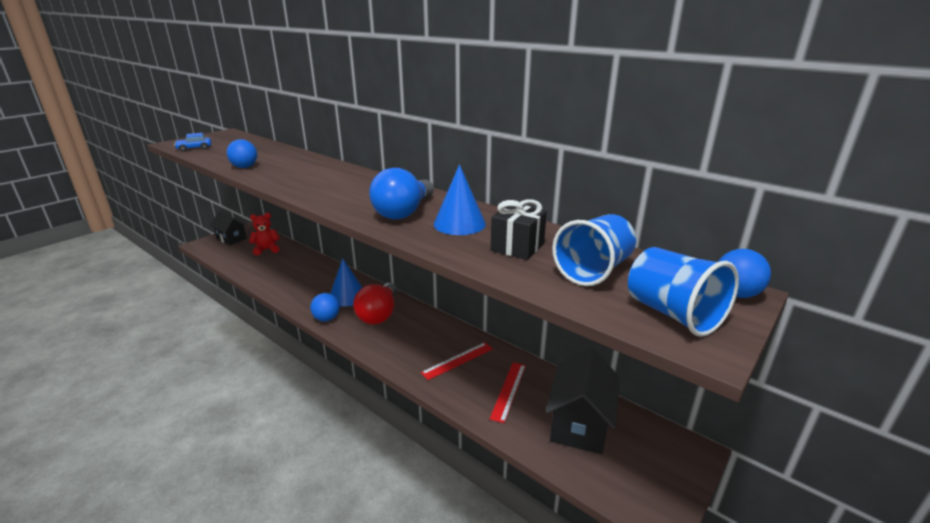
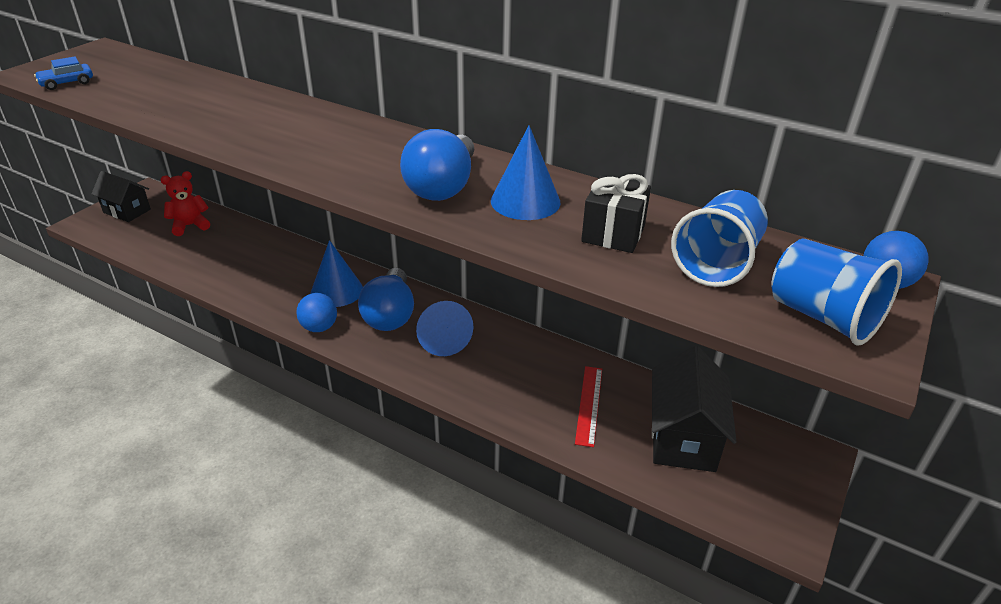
camera: 10 degrees left, 10 degrees up
(245, 167) = (169, 117): blue ball -> none
(379, 314) = (390, 315): red light bulb -> blue light bulb
(411, 333) = (442, 338): none -> blue cone
(457, 360) = (514, 371): red ruler -> none

